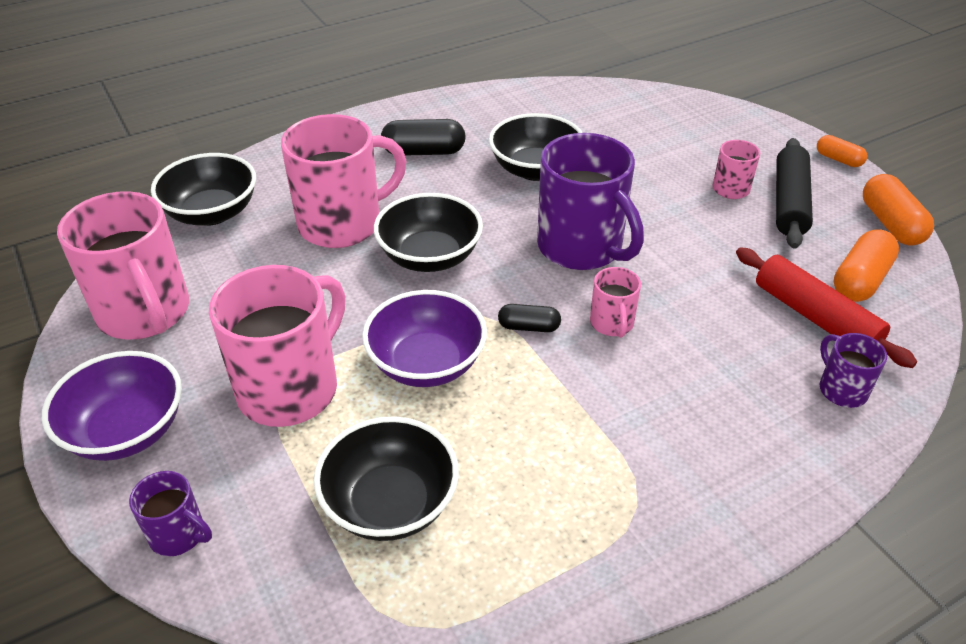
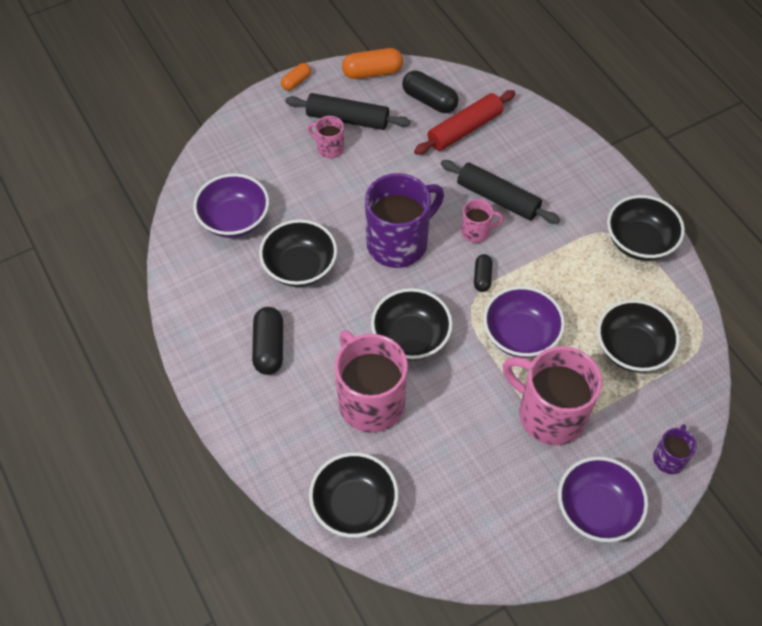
camera: 90 degrees left, 15 degrees up
(145, 313) = (482, 528): pink mug -> none
(599, 123) = (234, 220): none -> purple bowl
(621, 541) = (639, 242): none -> black bowl
(682, 350) = (498, 198): none -> black rolling pin
(841, 389) = (523, 130): purple mug -> none
(860, 280) = (429, 100): orange capsule -> black capsule

